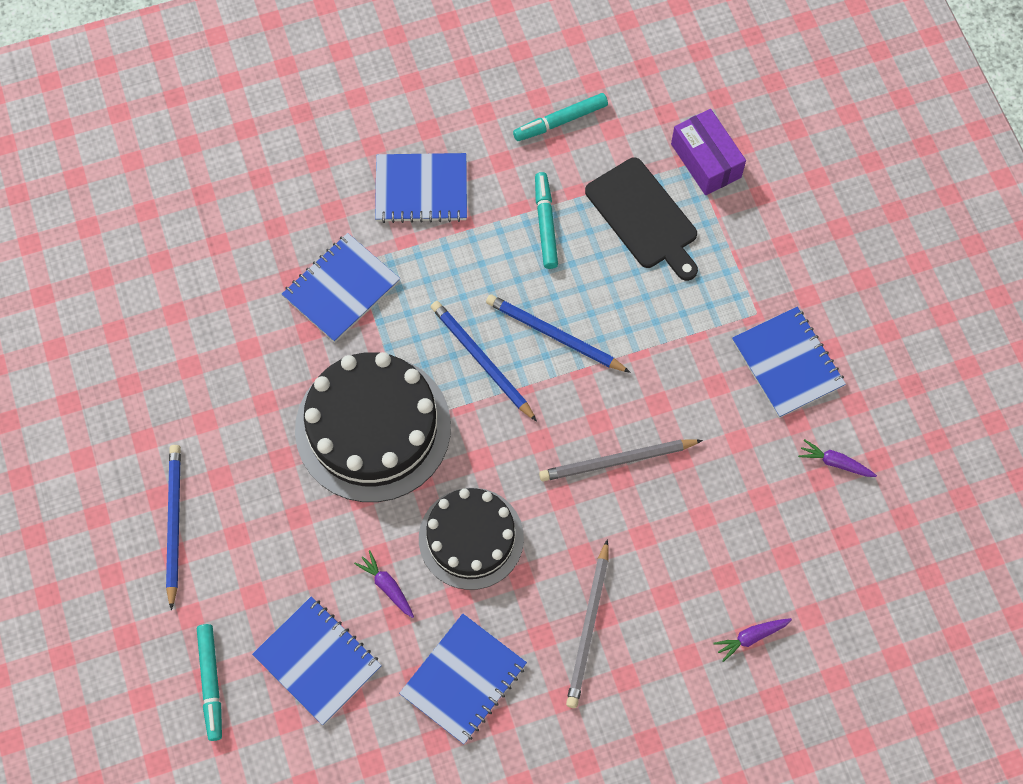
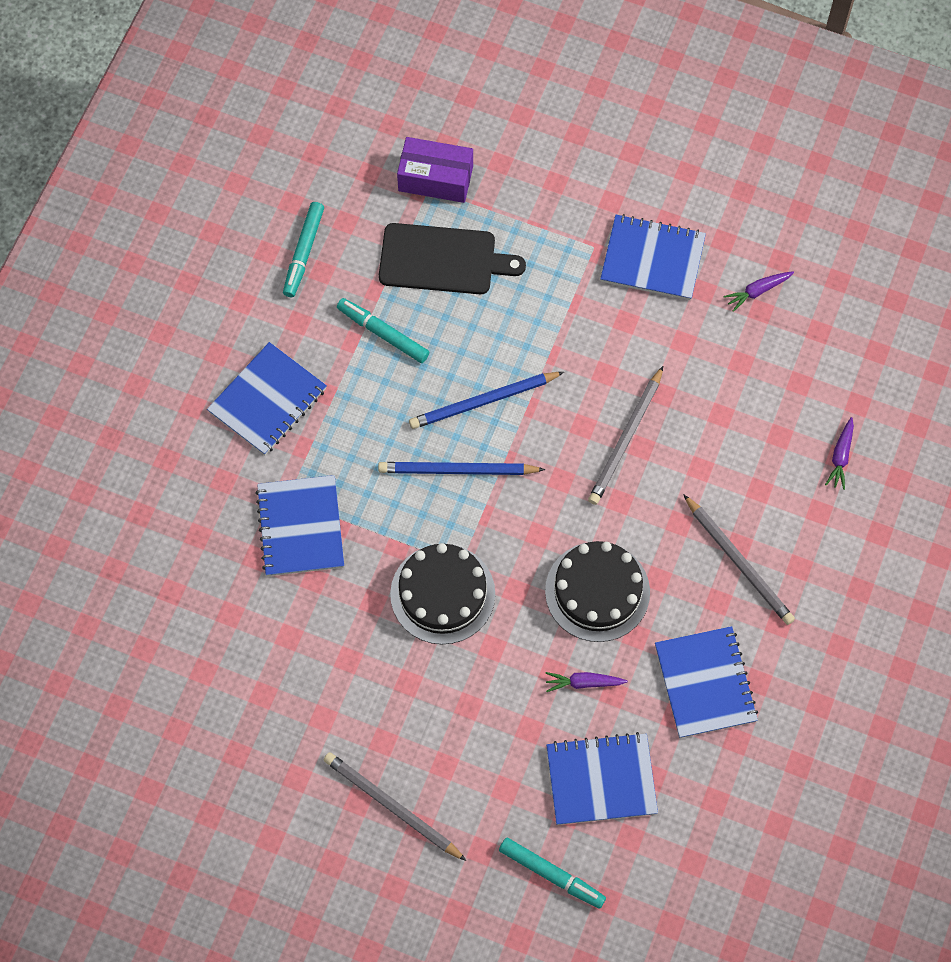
camera: 50 degrees left, 0 degrees up
(174, 524) = (392, 806): blue pencil -> grey pencil
(373, 428) = (442, 594): black cake -> black cake, size x0.66

